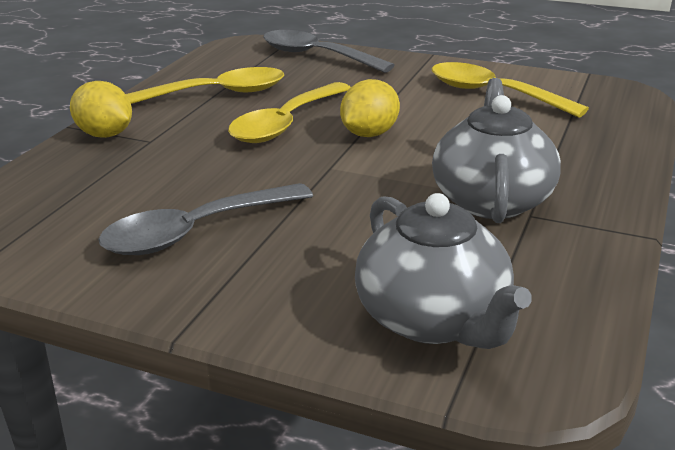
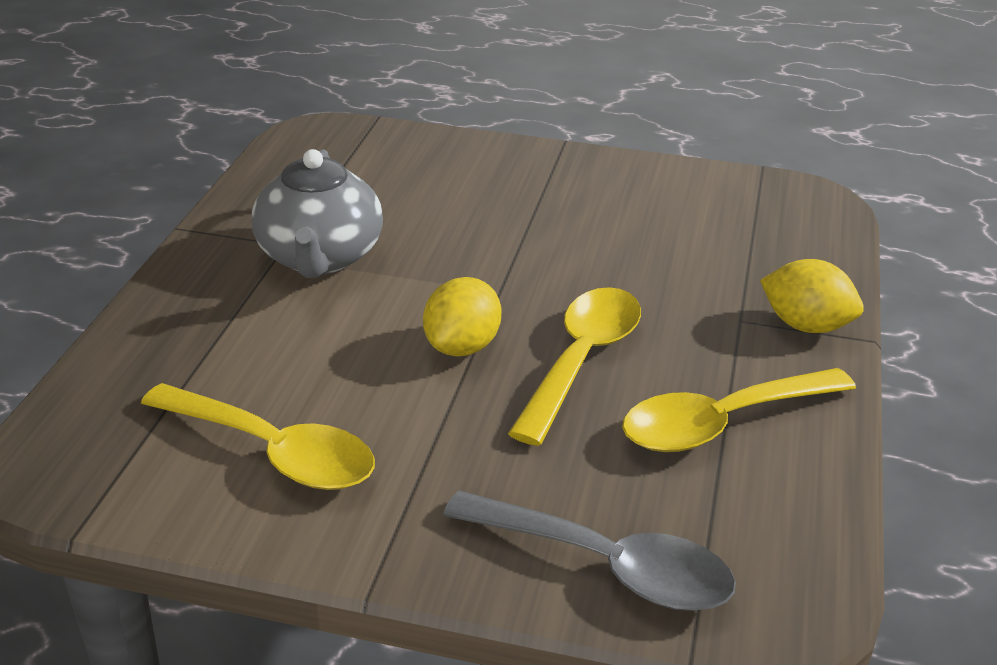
camera: 170 degrees right, 5 degrees up
(195, 232) = (602, 210): grey spoon -> none
(434, 320) = (385, 157): grey teapot -> none

